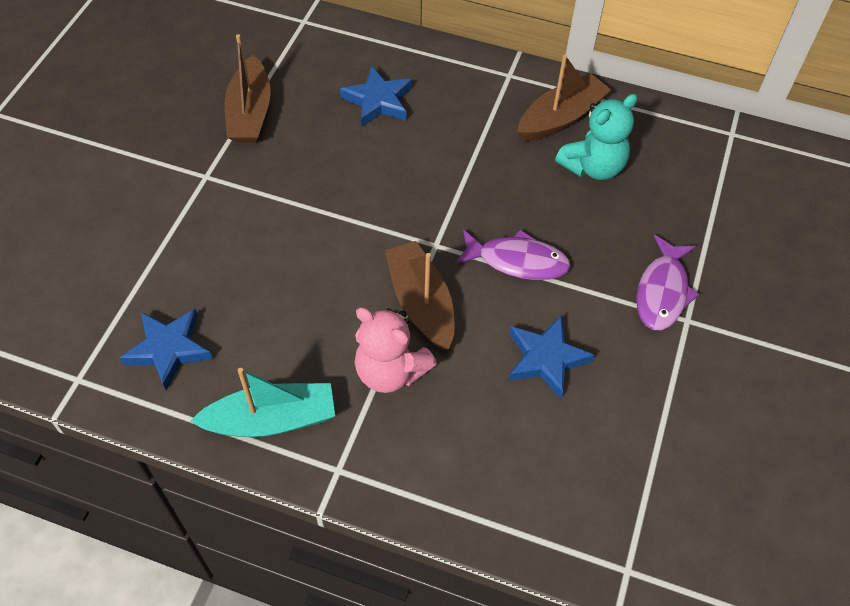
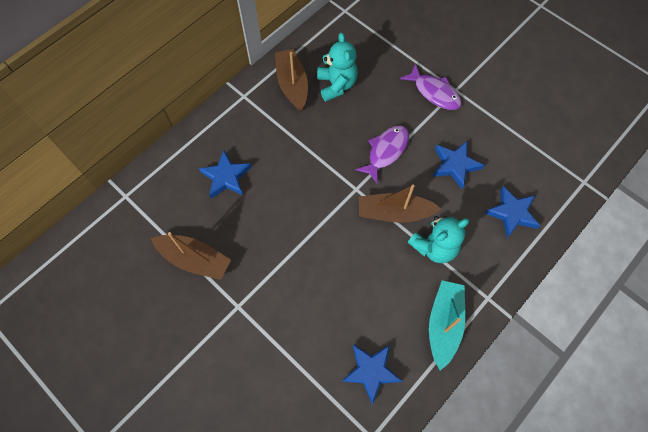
camera: 65 degrees left, 10 degrees up
(390, 371) = (434, 247): pink teddy bear -> turquoise teddy bear
(503, 466) = (512, 213): none -> blue star

